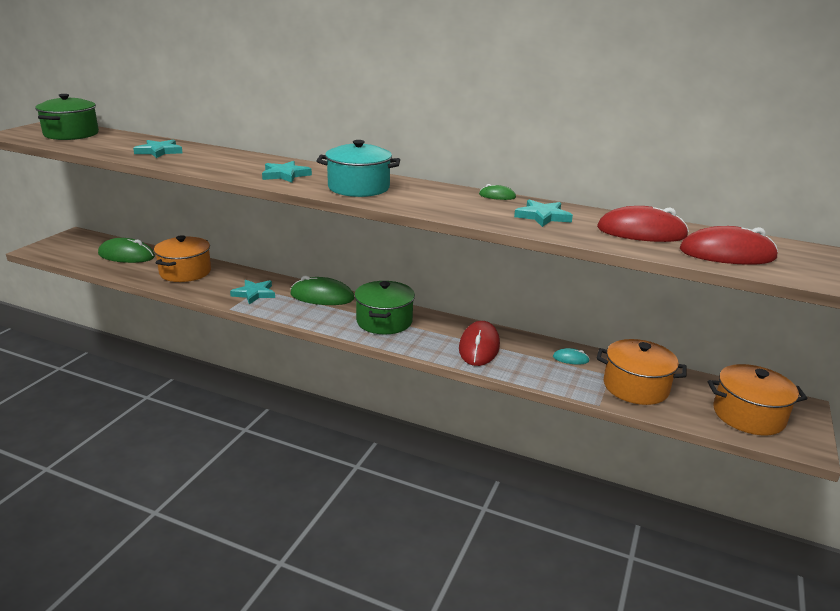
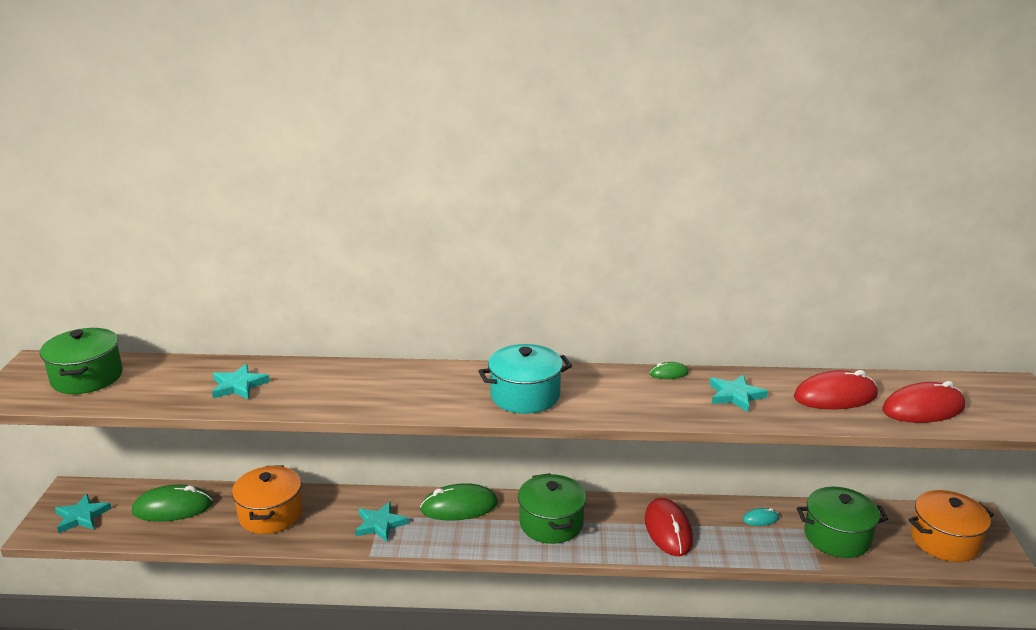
camera: 20 degrees left, 0 degrees up
(285, 175) = (427, 393): turquoise star -> turquoise star (82, 516)
(635, 387) = (837, 537): orange pot -> green pot

